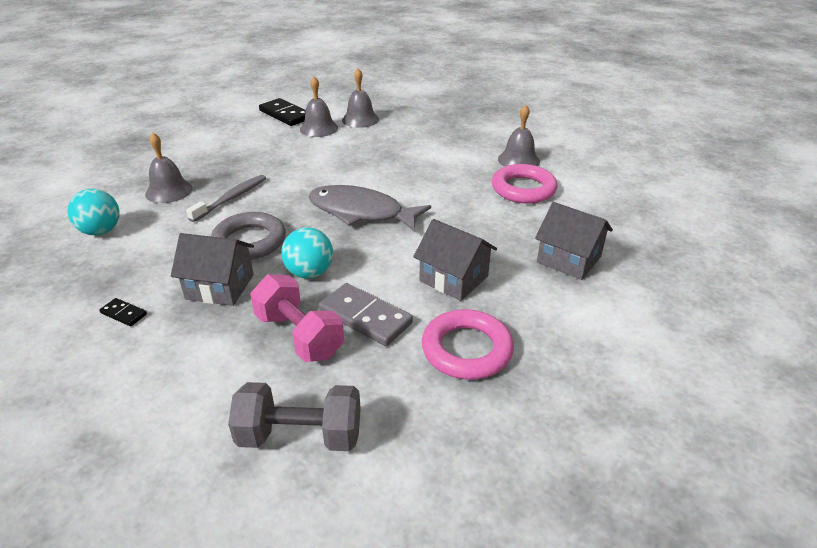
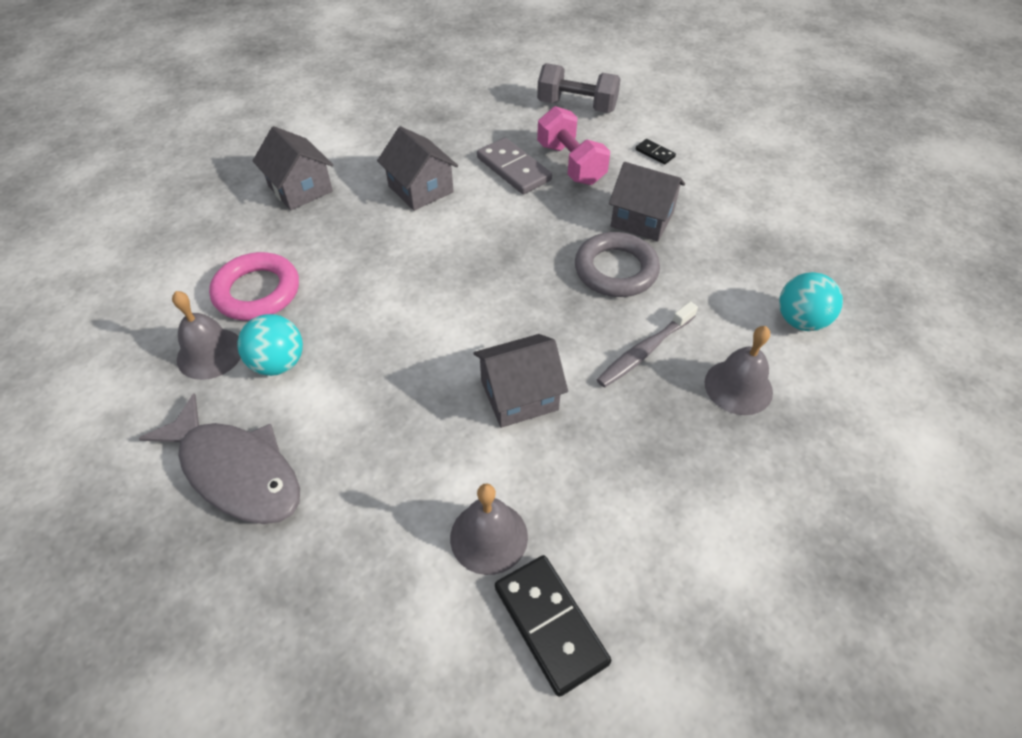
camera: 165 degrees left, 15 degrees up
(124, 313) = (726, 208): black domino -> black domino (655, 153)
(309, 273) = (554, 219): turquoise ball -> turquoise ball (278, 363)
(315, 169) = (519, 395): none -> grey house
(360, 119) = (396, 557): grey bell -> none
(361, 212) = (478, 291): grey fish -> grey fish (236, 471)
(466, 349) = (445, 133): pink ring -> none

